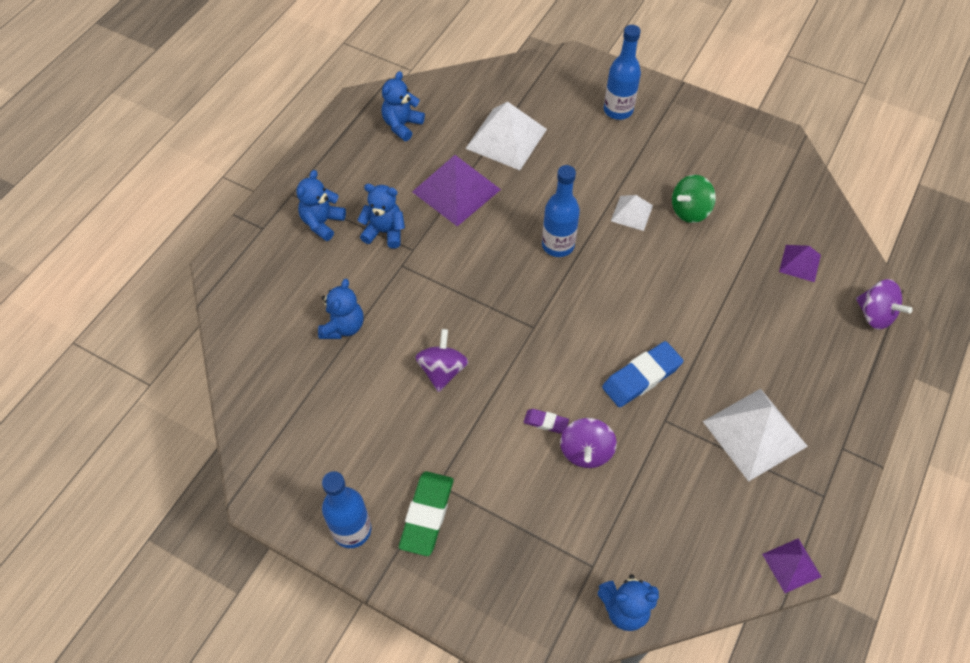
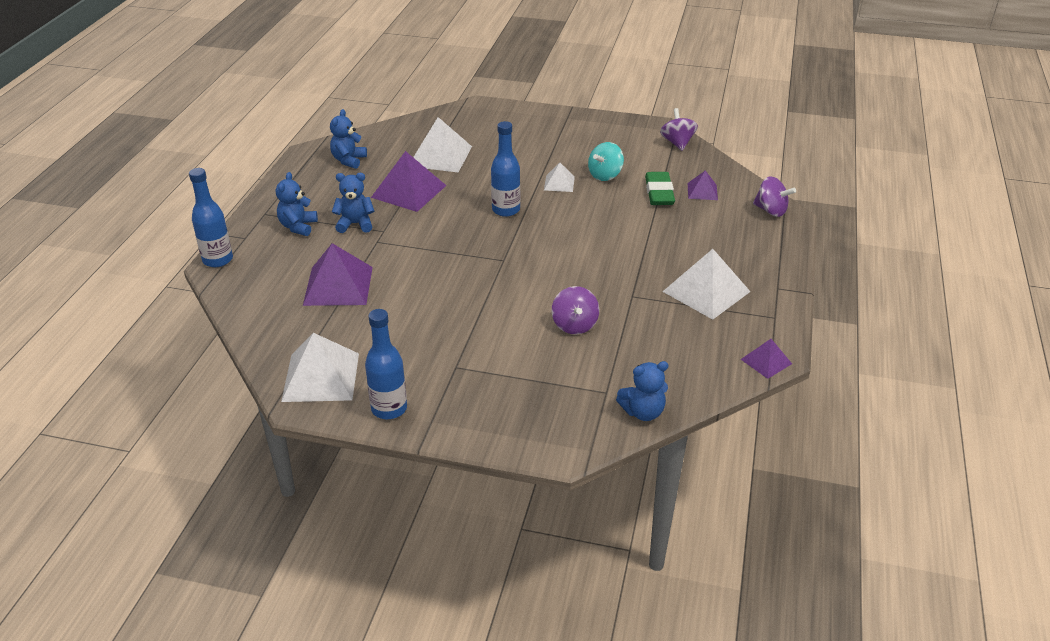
camera: 15 degrees left, 20 degrees down
(293, 463) = (321, 377): none -> white pyramid
(343, 326) = (338, 285): blue teddy bear -> purple pyramid
(427, 515) = (452, 387): green eraser -> green eraser (659, 193)
(442, 370) = (435, 298): purple spinning top -> purple spinning top (677, 143)
(546, 422) = (534, 314): purple eraser -> none
(618, 110) = (526, 128): blue bottle -> blue bottle (218, 260)
(641, 377) = (603, 274): blue eraser -> none
(690, 210) = (605, 175): green spinning top -> turquoise spinning top

